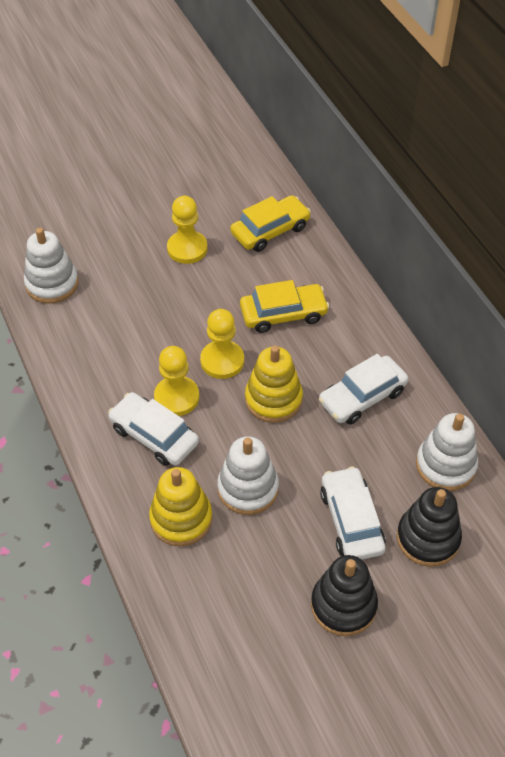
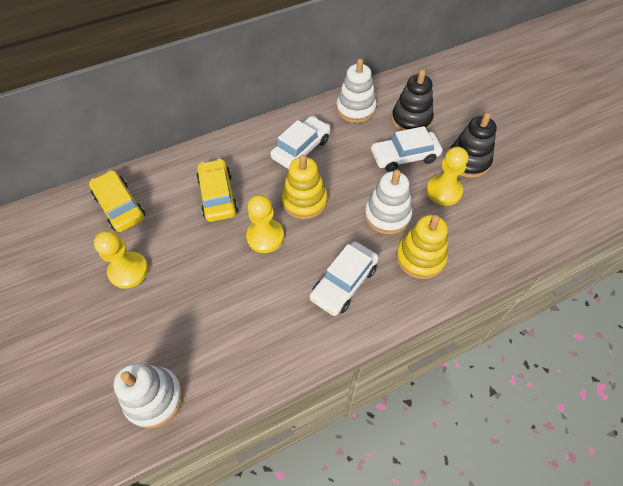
camera: 90 degrees left, 5 degrees up
(176, 397) = (303, 268): yellow pawn -> yellow pawn (443, 191)
(362, 397) = (301, 149): white car -> white car turned 105 degrees counterclockwise

